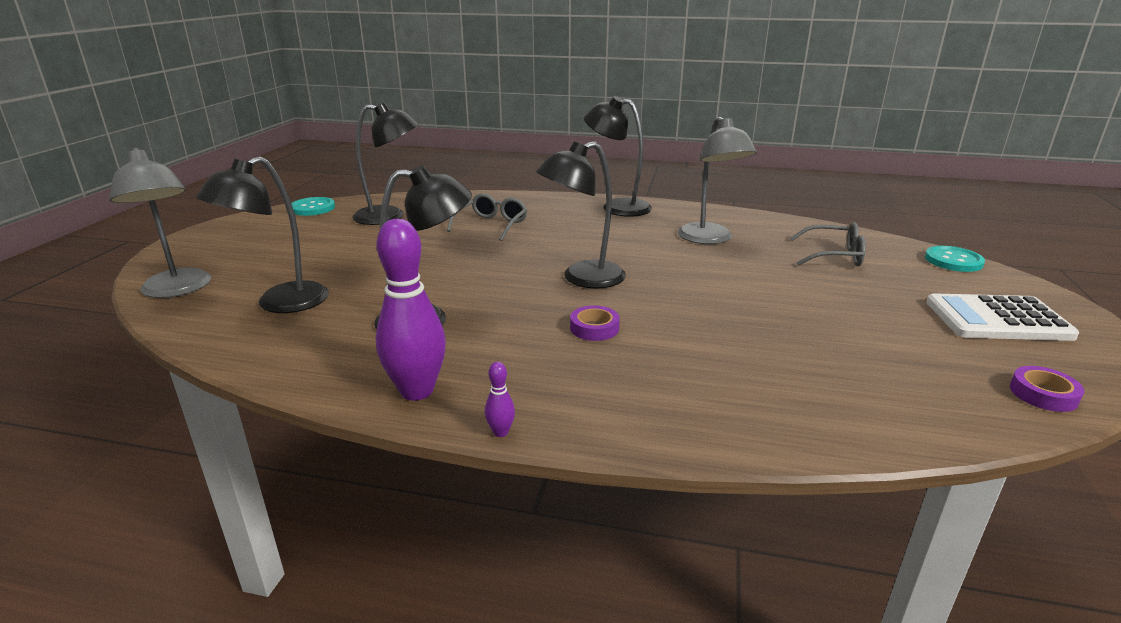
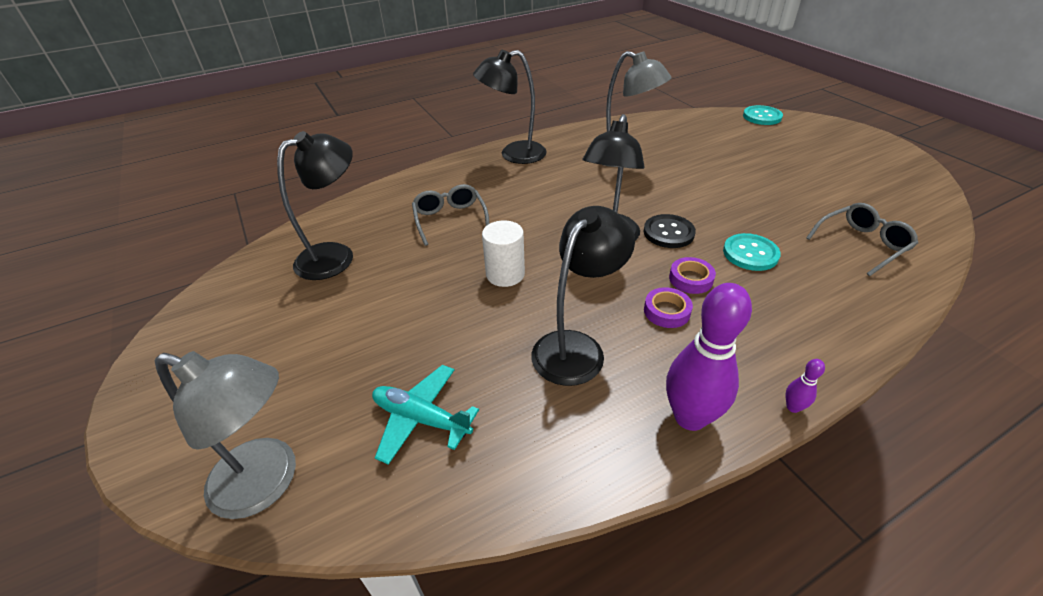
camera: 40 degrees left, 15 degrees up
(280, 304) = (421, 418): black lamp -> turquoise plane
(312, 208) = (225, 287): turquoise button -> turquoise button (750, 253)
(465, 265) = (505, 274): none -> white cylinder
(641, 296) = (668, 233): none -> black button
(834, 256) = (707, 140): grey glasses -> grey glasses (862, 244)
(997, 319) = (840, 152): white calculator -> none
(1043, 394) = (924, 195): purple tape -> purple tape (666, 311)

